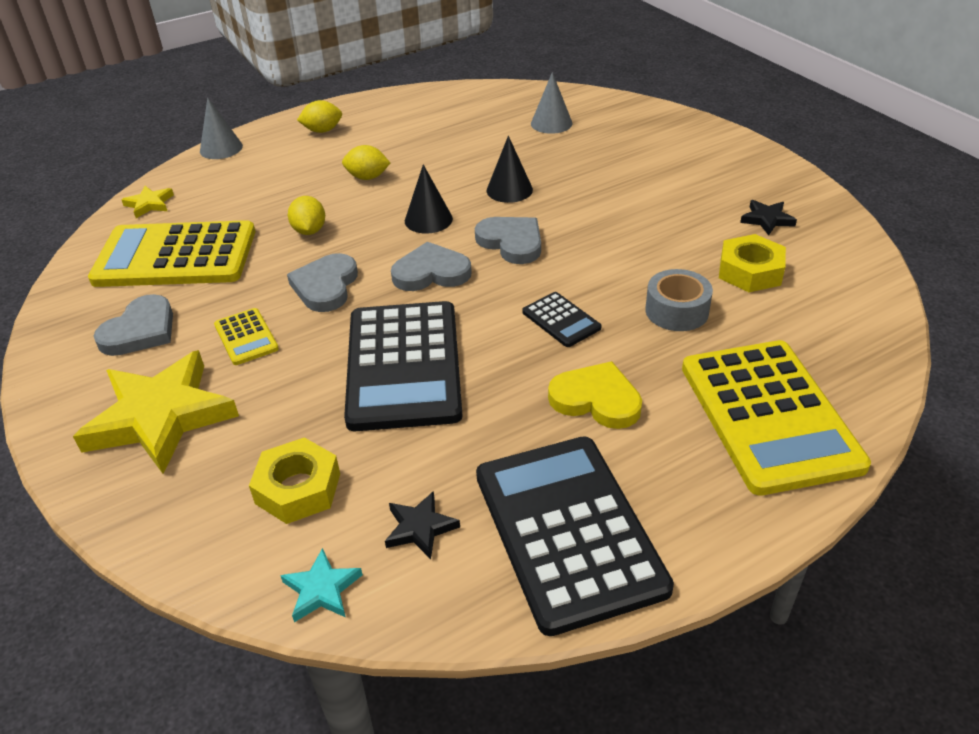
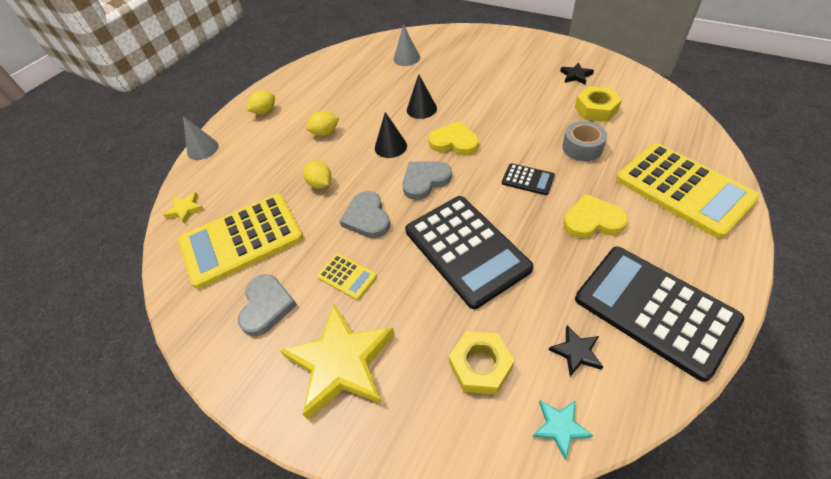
camera: 25 degrees left, 10 degrees up
(511, 242) = (454, 142): grey heart -> yellow heart

